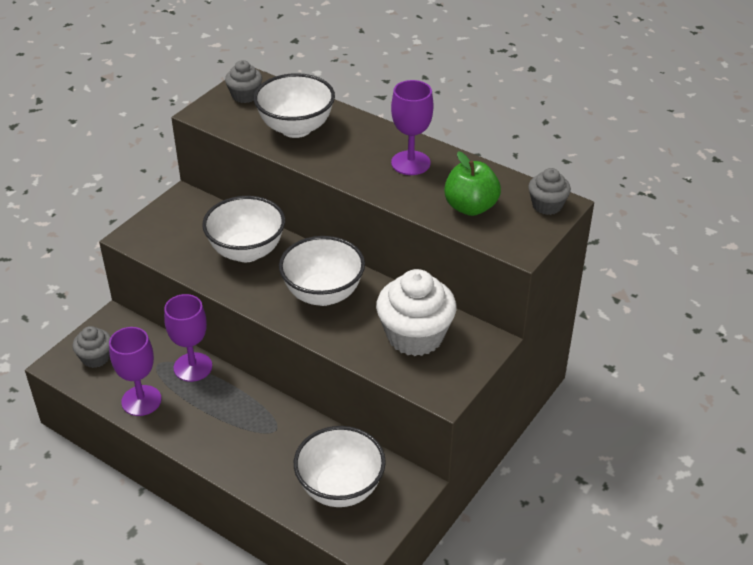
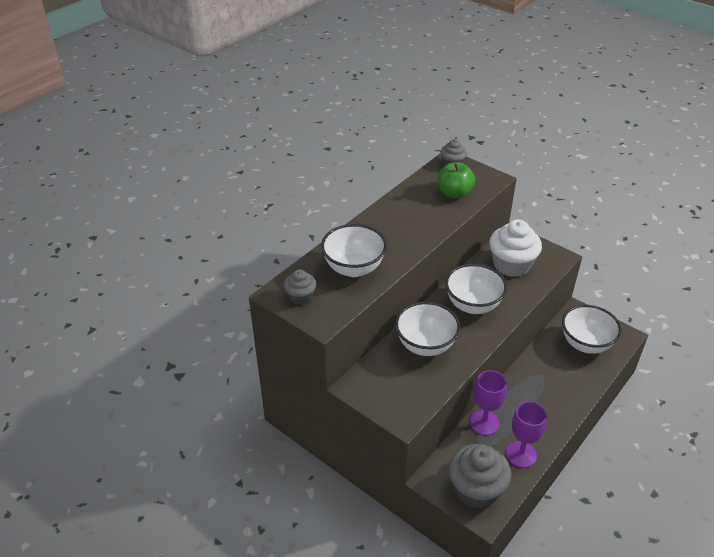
camera: 85 degrees left, 0 degrees up
(95, 358) = (476, 489): grey cupcake -> grey cupcake, size x1.86
(410, 163) = (404, 214): purple goblet -> none

